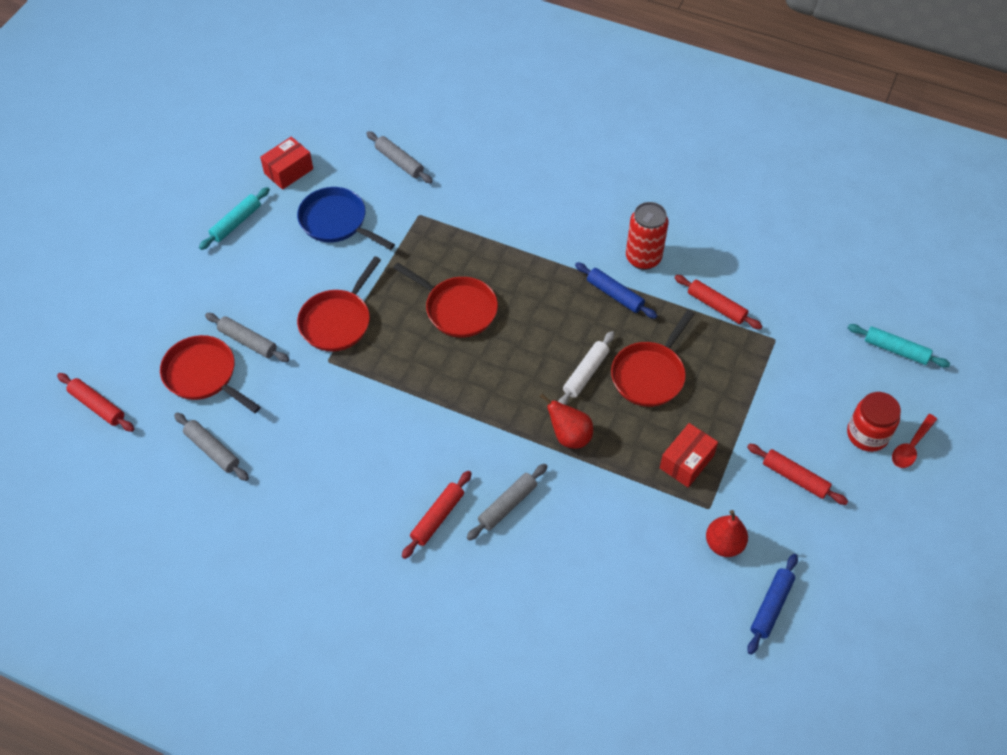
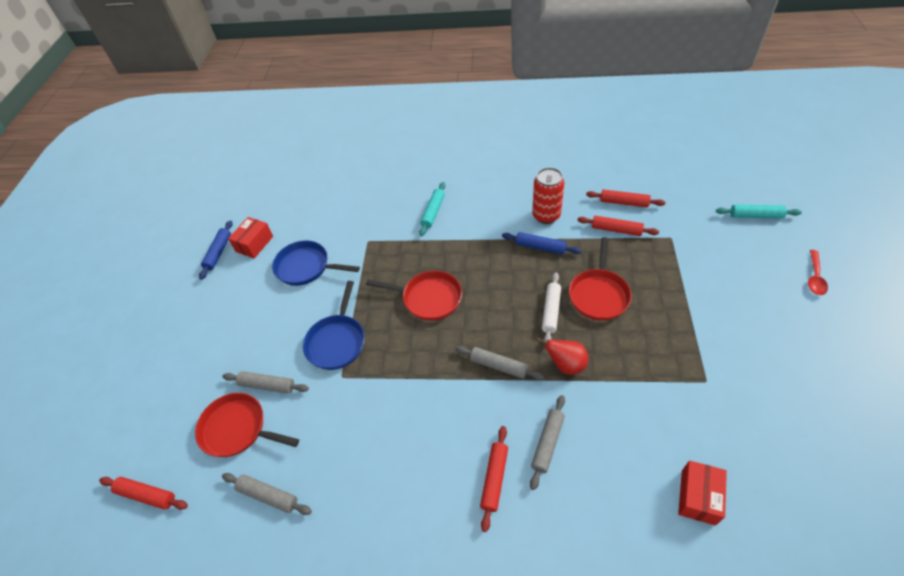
camera: 15 degrees left, 5 degrees down
(236, 223) = (225, 295): turquoise rolling pin -> turquoise rolling pin (433, 212)
(337, 321) = (337, 341): red pan -> blue pan
(399, 162) = (337, 210): grey rolling pin -> grey rolling pin (499, 366)
(686, 462) = (666, 350): red box -> red box (698, 497)
(724, 544) = (736, 406): red pear -> none
(771, 606) = (807, 445): blue rolling pin -> blue rolling pin (219, 252)
(795, 477) = (752, 331): red rolling pin -> red rolling pin (624, 202)
(867, 434) = (779, 280): red jar -> none

